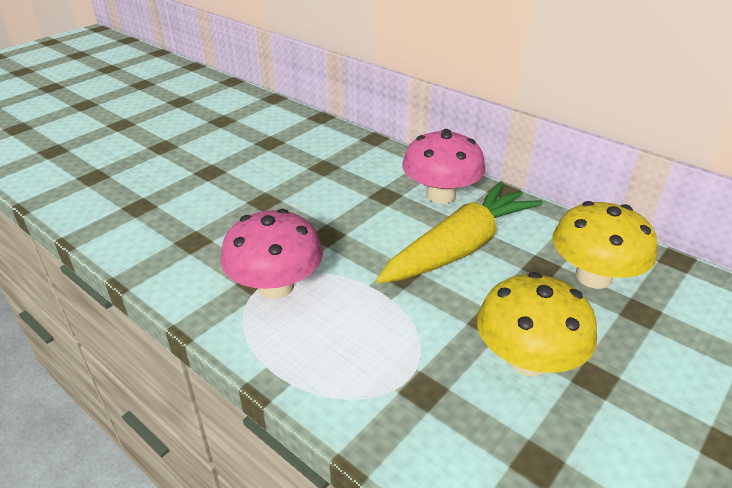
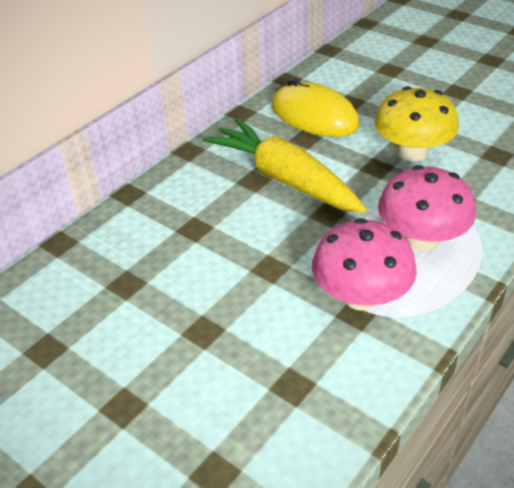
camera: 90 degrees left, 5 degrees up
(440, 195) = (196, 189): pink mushroom -> pink mushroom (421, 238)
(593, 276) = (314, 116): yellow mushroom -> yellow mouse

